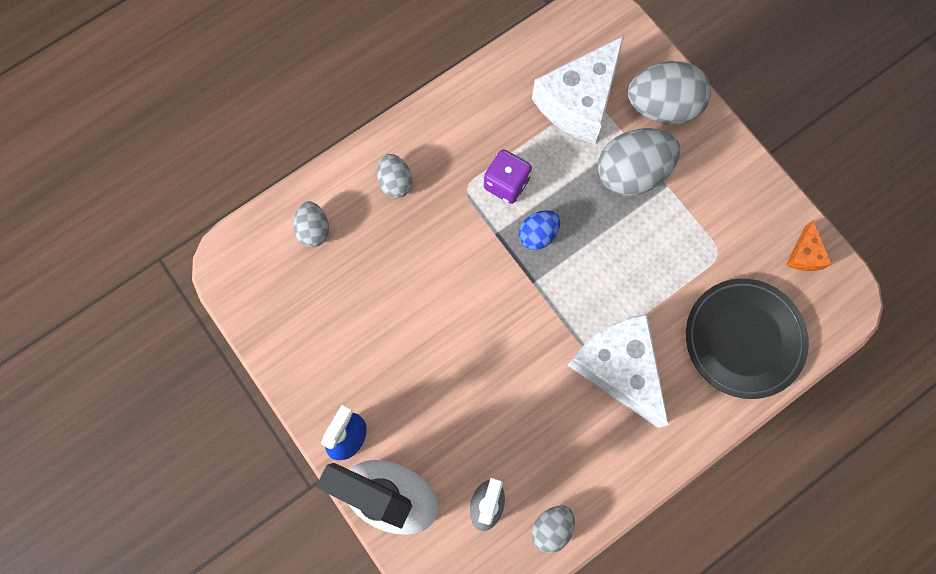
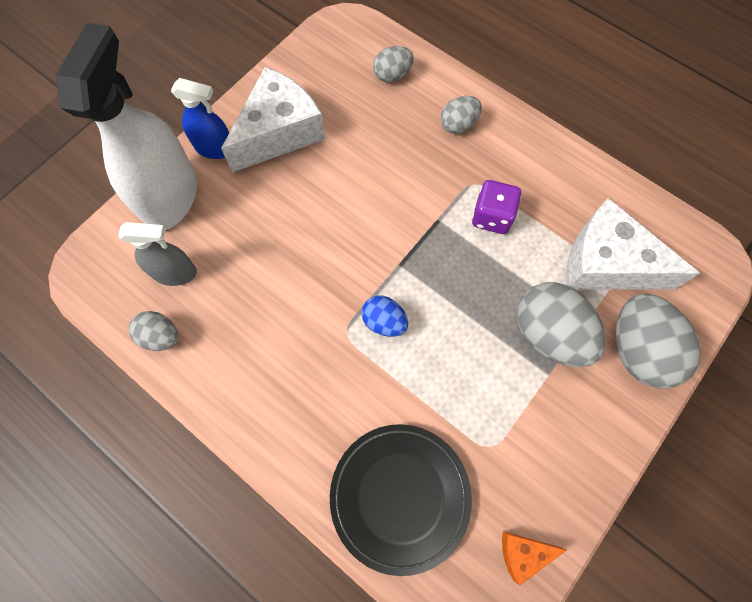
camera: 75 degrees right, 5 degrees down
(538, 235) = (449, 257): blue egg -> blue egg (384, 322)
(618, 368) = (333, 366): white cheese -> white cheese (279, 133)

